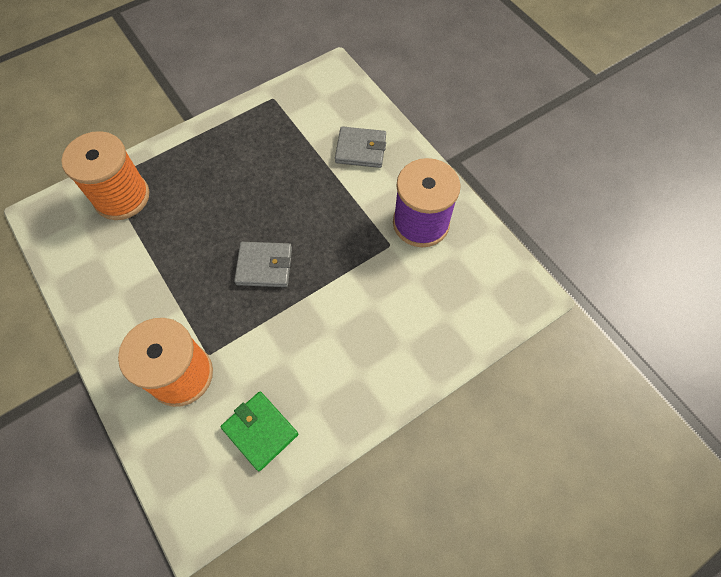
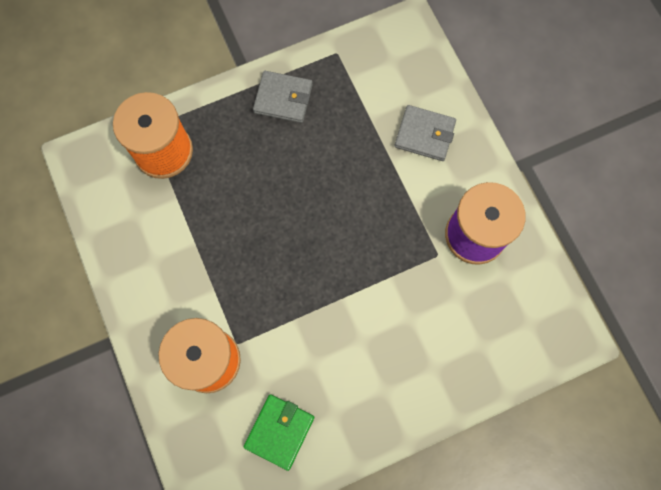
camera: 10 degrees right, 10 degrees up
(260, 431) = (279, 431): green wallet -> green wallet turned 60 degrees clockwise
(264, 266) = (303, 257): grey wallet -> grey wallet (283, 99)

